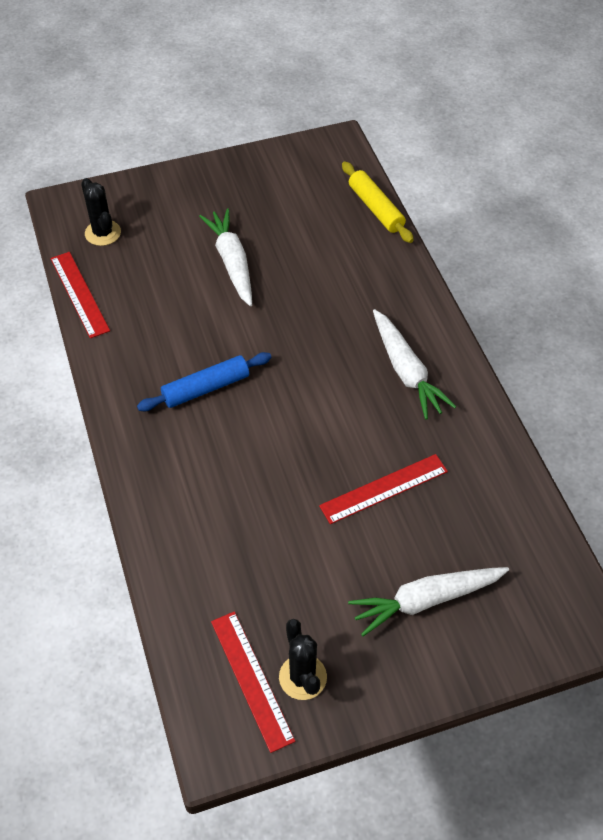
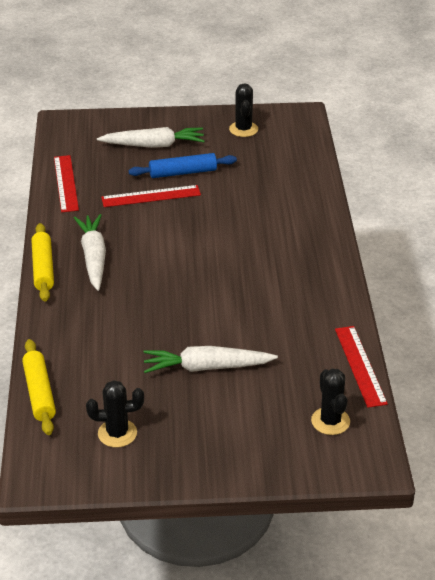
camera: 165 degrees left, 15 degrees down
(206, 388) = (260, 274): blue rolling pin -> blue rolling pin (183, 172)
(232, 262) = (206, 367): white carrot -> white carrot turned 90 degrees clockwise
(252, 679) = (274, 133): red ruler -> red ruler (66, 183)
(289, 187) = (117, 433): none -> black cactus
(454, 344) = (43, 268): none -> yellow rolling pin

